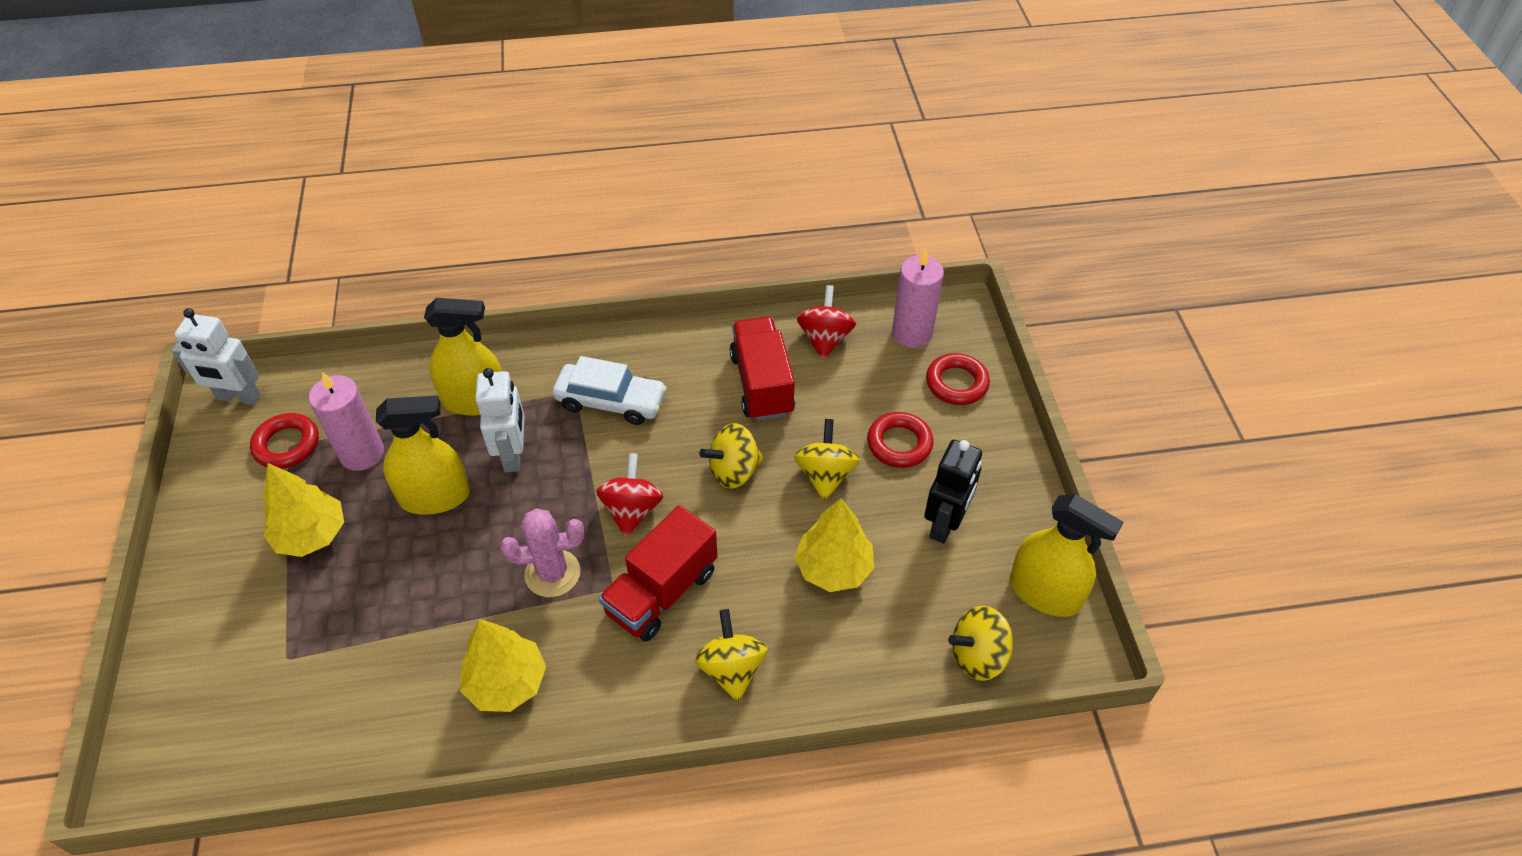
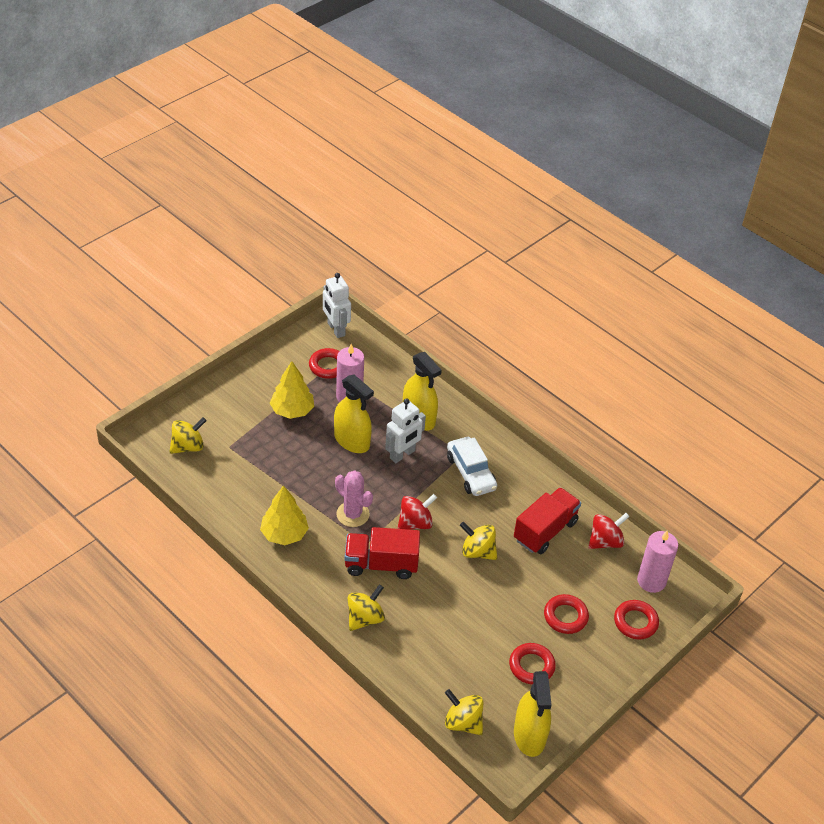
camera: 50 degrees right, 5 degrees down
(825, 475) = (512, 593): yellow spinning top -> yellow spinning top (188, 446)
(833, 568) = (458, 629): yellow tree -> none
(945, 524) = (531, 666): black robot -> red ring

